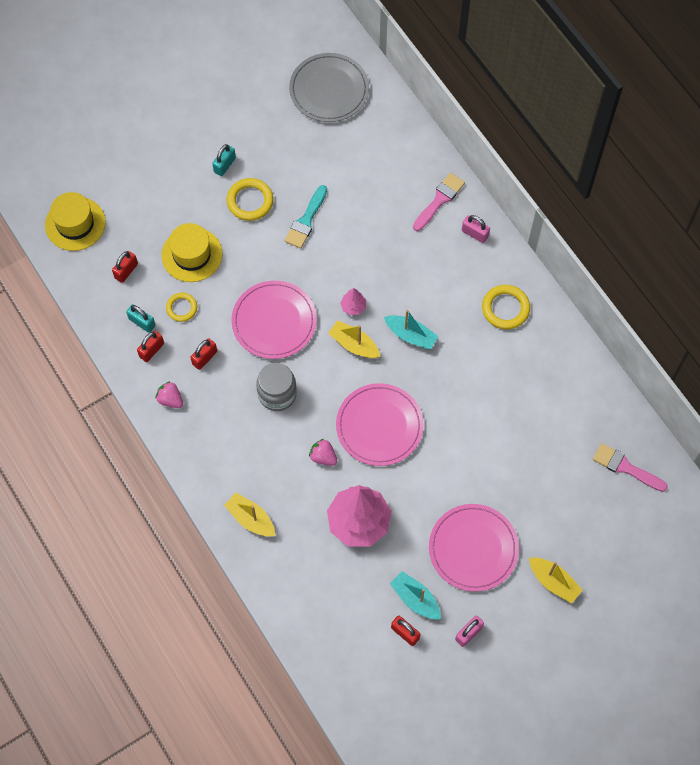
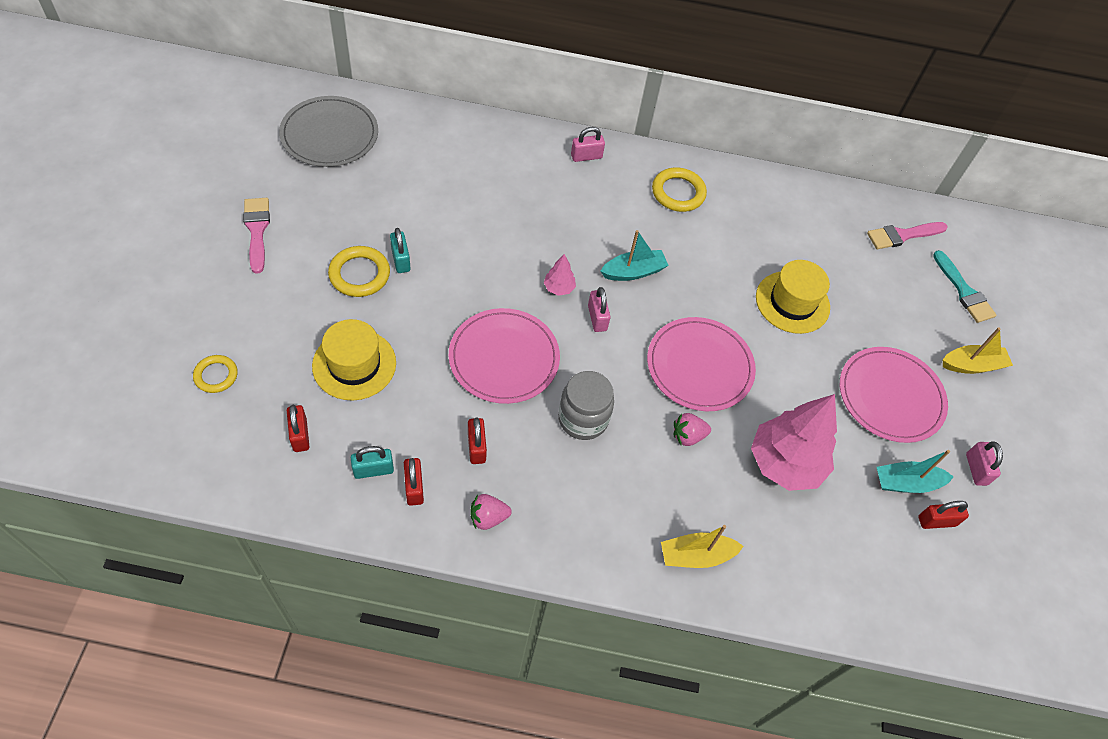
camera: 55 degrees left, 10 degrees down
(75, 224) = (188, 435): yellow hat -> yellow hat (792, 302)
(181, 308) = (400, 421): yellow ring -> yellow ring (216, 375)
(224, 165) = (298, 262): turquoise padlock -> turquoise padlock (401, 260)
(306, 220) = (432, 251): turquoise brush -> turquoise brush (964, 291)
(354, 344) = (597, 318): yellow boat -> pink padlock
(439, 200) = (528, 152): pink brush -> pink brush (257, 230)

